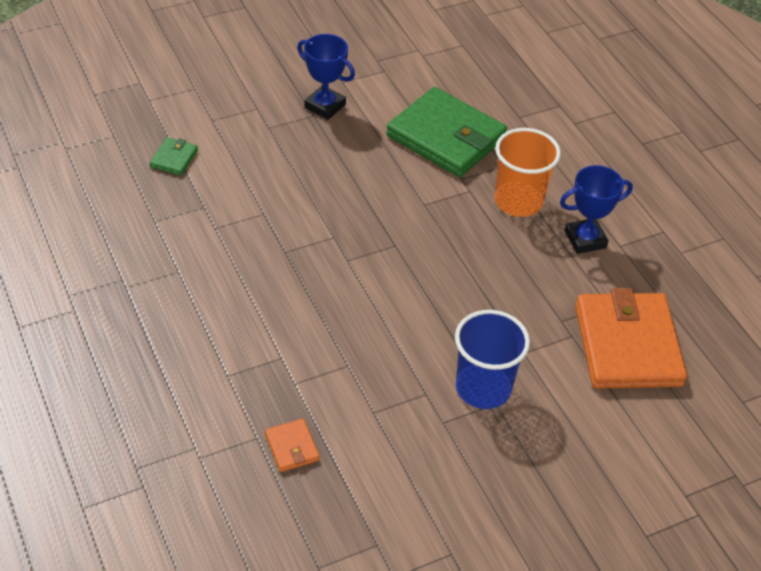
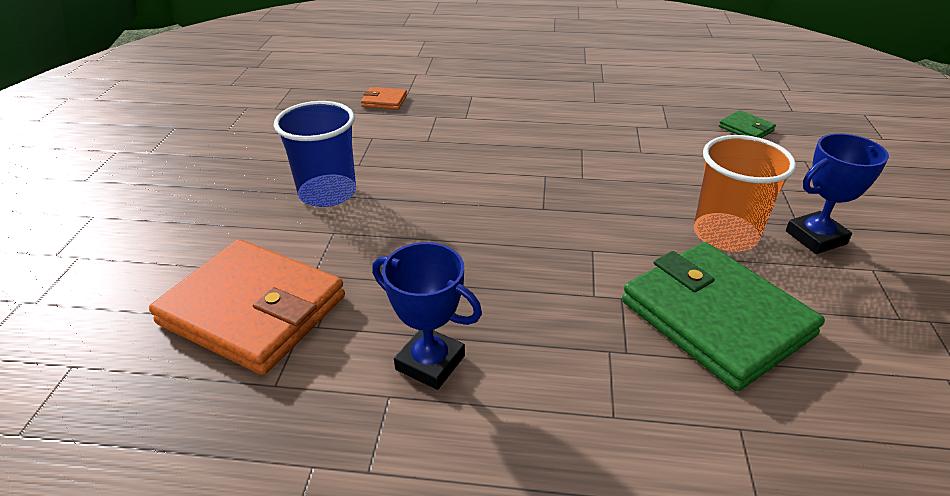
camera: 125 degrees right, 10 degrees down
(446, 137) = (715, 318): green wallet -> green wallet turned 75 degrees clockwise
(518, 201) = (546, 331): orange cup -> orange cup (725, 235)
(585, 239) = (430, 362): blue trophy -> blue trophy turned 75 degrees counterclockwise

